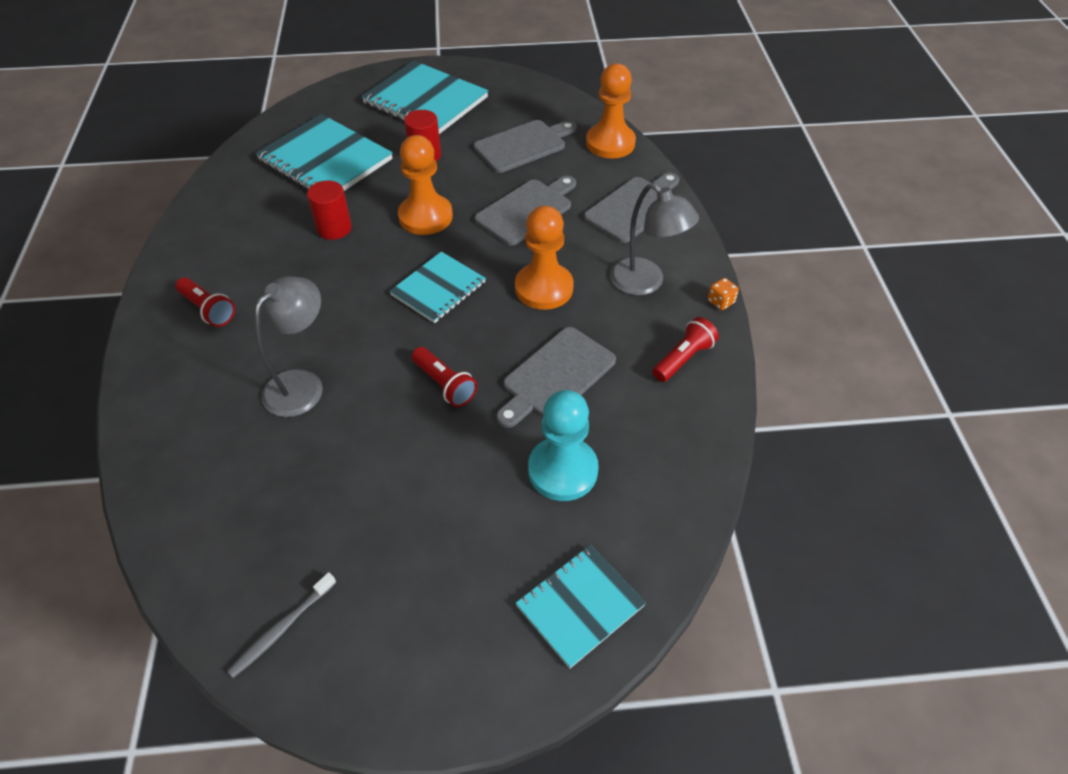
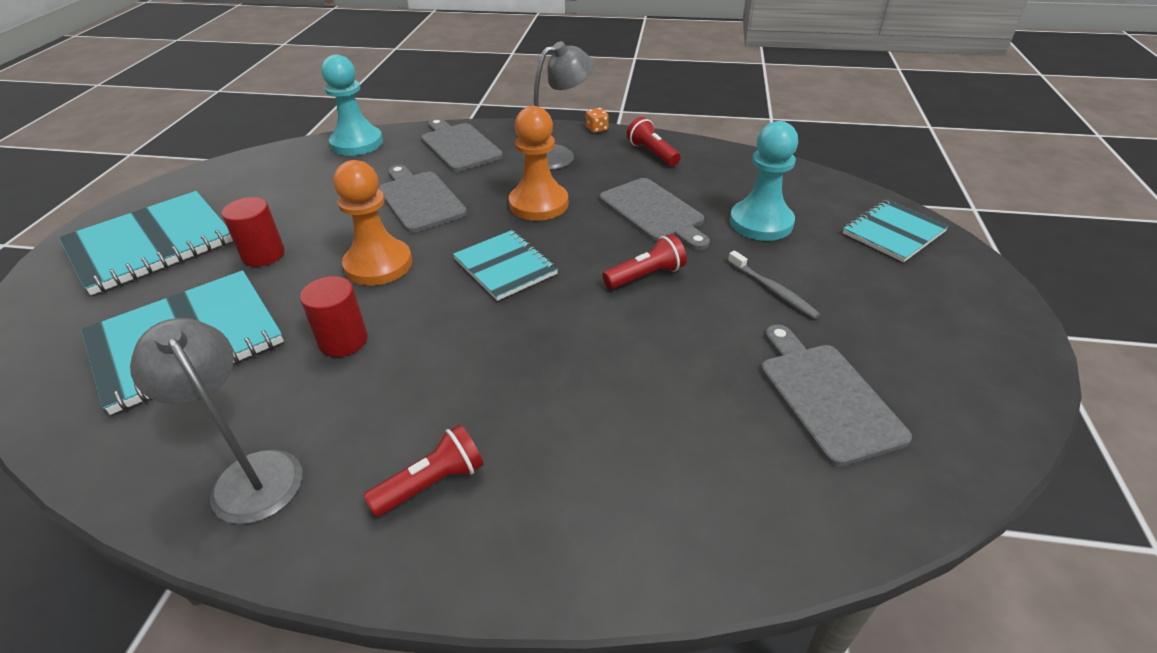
camera: 75 degrees left, 10 degrees down
(281, 629) = (953, 413): grey toothbrush -> grey toothbrush (773, 290)
(302, 384) = (614, 384): grey lamp -> grey lamp (250, 474)
(523, 145) = (312, 189): grey cutting board -> grey cutting board (826, 396)
(580, 606) = (893, 232): turquoise notebook -> turquoise notebook turned 75 degrees clockwise
(610, 143) = (357, 143): orange pawn -> turquoise pawn

